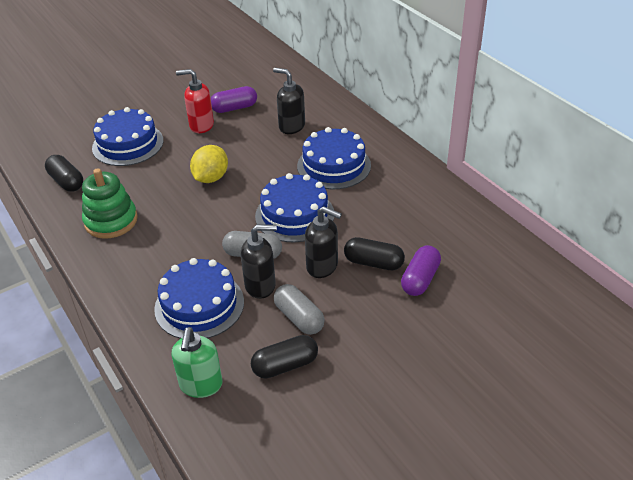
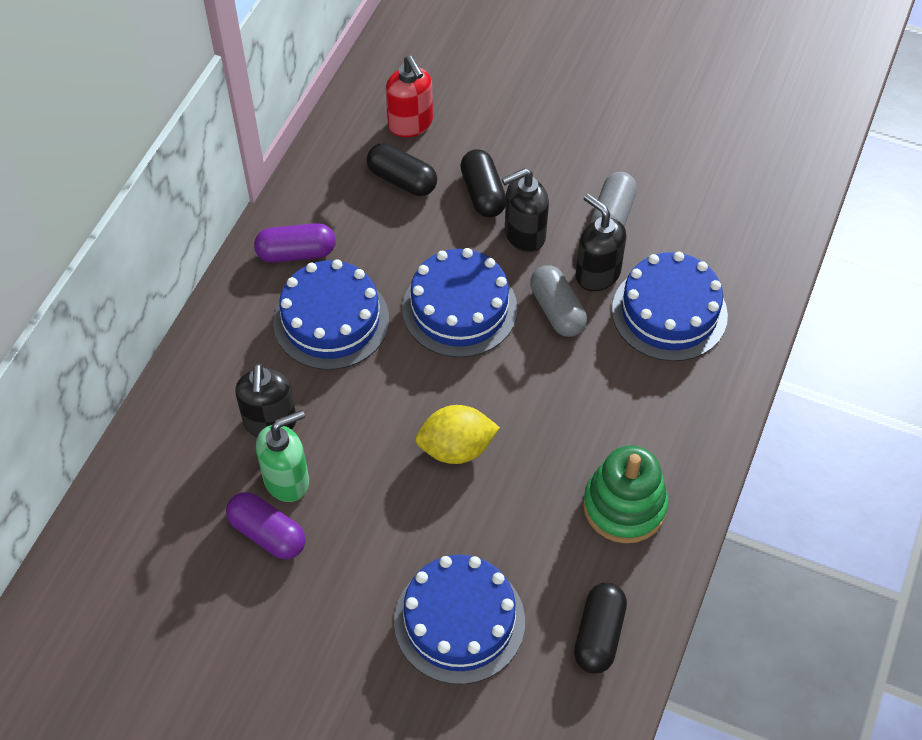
camera: 125 degrees left, 15 degrees up
(201, 125) = (344, 549): red soap dispenser -> red soap dispenser (410, 124)
(201, 385) = (756, 246): green soap dispenser -> green soap dispenser (287, 480)
(285, 365) = (677, 195): black capsule -> black capsule (402, 180)
(322, 266) = (524, 235): black soap dispenser -> black soap dispenser turned 105 degrees counterclockwise
(420, 279) = (477, 144): purple capsule -> purple capsule (296, 253)

